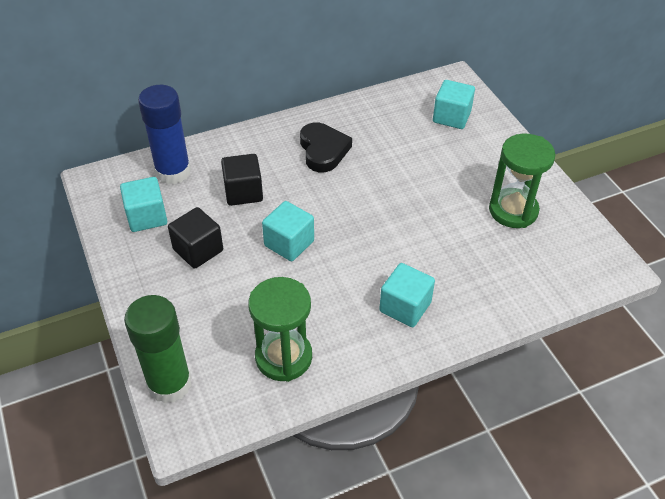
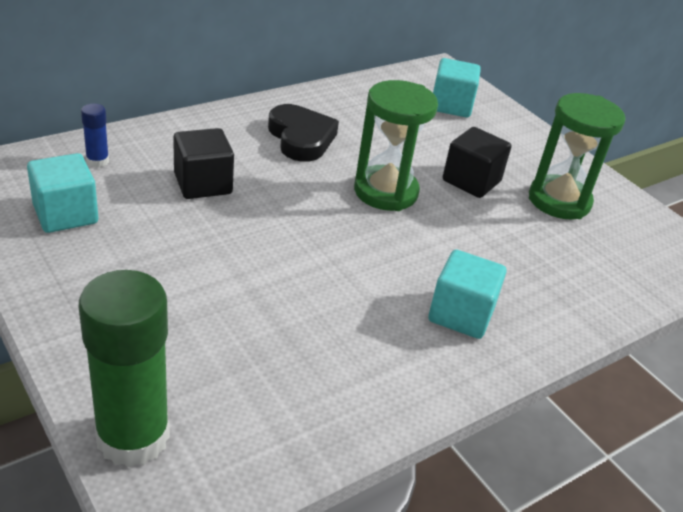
camera: 15 degrees left, 10 degrees down
(173, 172) = (97, 161): blue glue stick -> blue glue stick, size x0.44
(198, 250) = (149, 253): black cube -> black cube (471, 181)
(283, 357) = (306, 388): green hourglass -> green hourglass (385, 192)
(289, 243) = (280, 242): turquoise cube -> none

